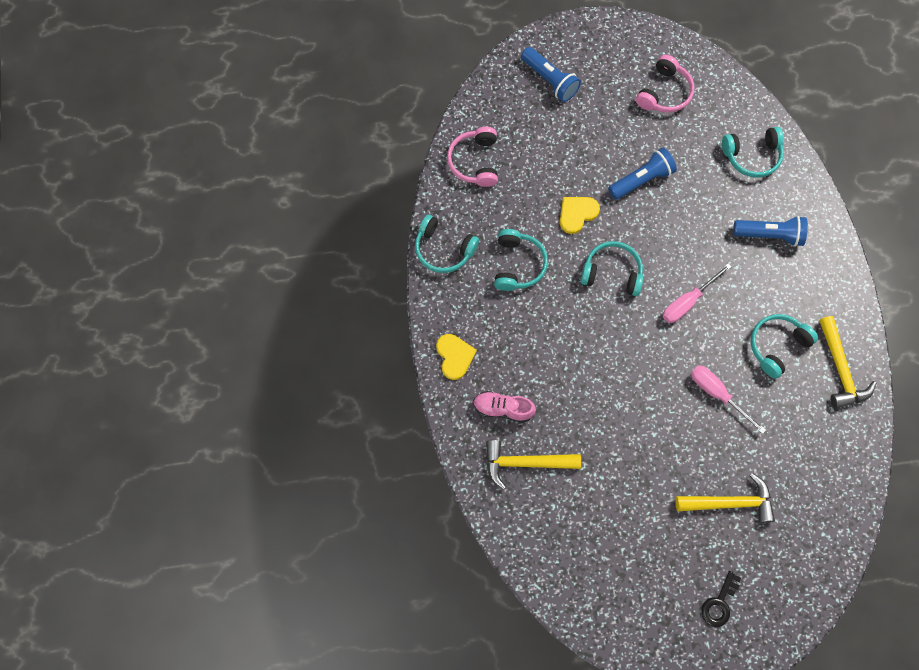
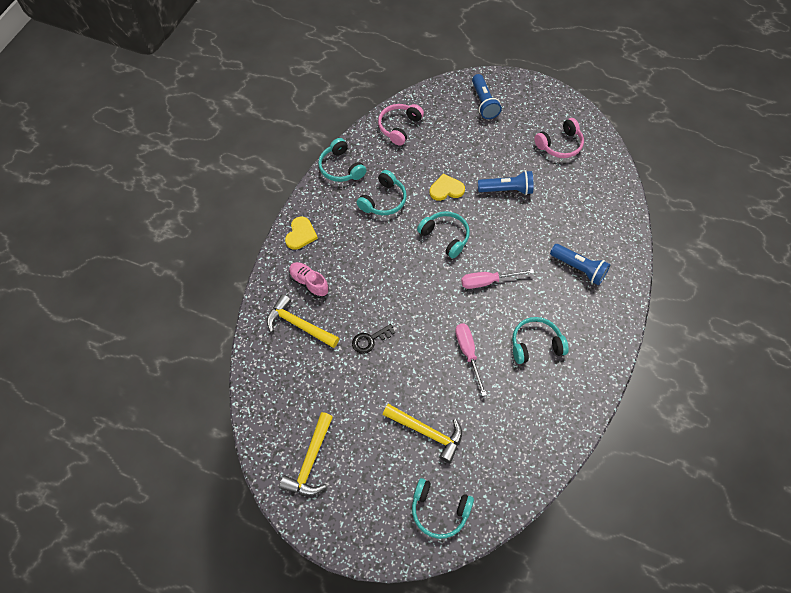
camera: 30 degrees right, 10 degrees down
(719, 603) = (370, 499): black key -> black key (370, 340)
(752, 156) = (599, 212): turquoise headphones -> turquoise headphones (439, 510)
(840, 369) = (575, 386): yellow hammer -> yellow hammer (310, 461)

